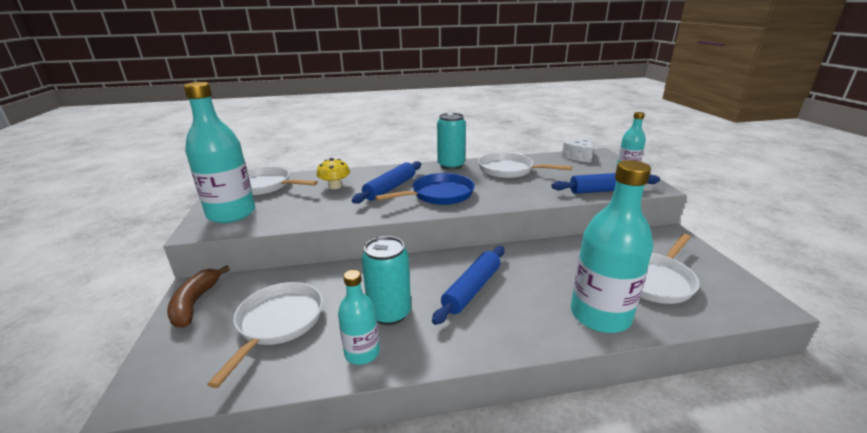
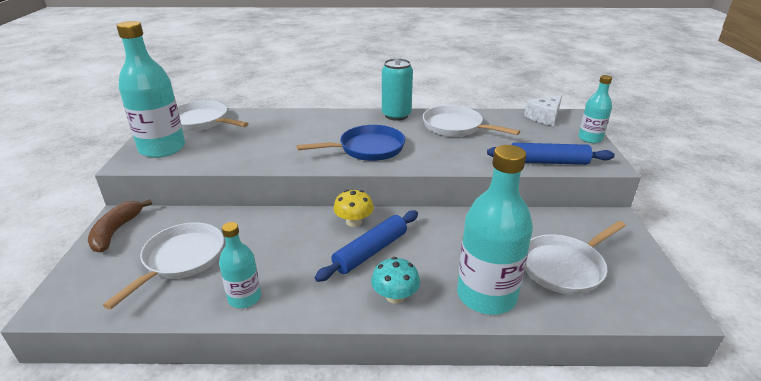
camera: 10 degrees right, 5 degrees up
(335, 186) = (268, 128): yellow mushroom -> yellow mushroom (354, 222)
(389, 313) = (283, 264): turquoise can -> none
(390, 188) = (322, 136): blue rolling pin -> none
(515, 328) = (395, 296): none -> turquoise mushroom

